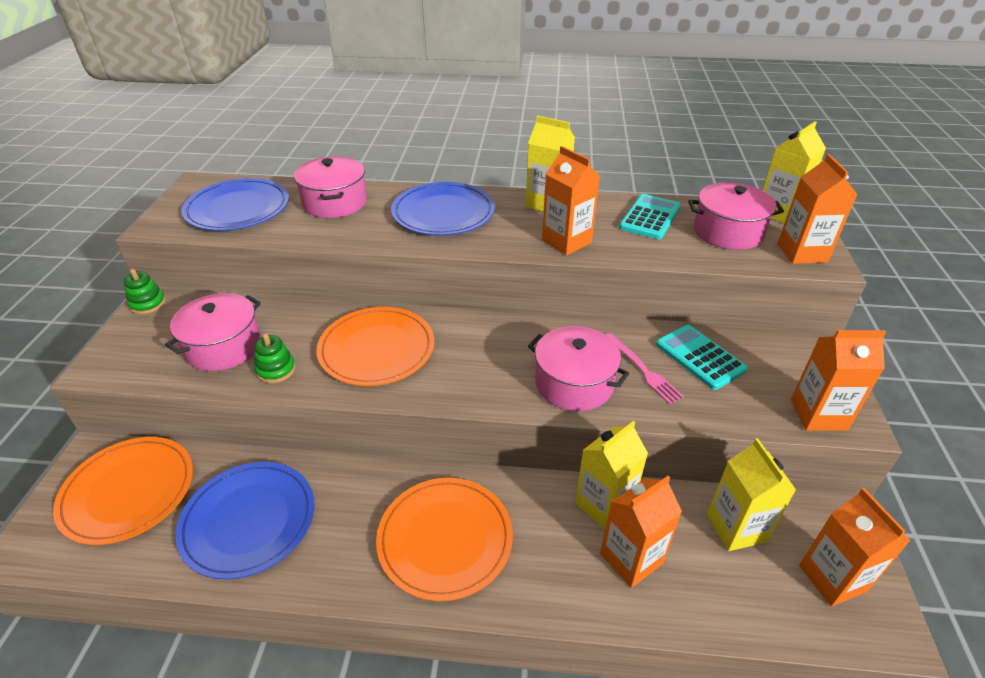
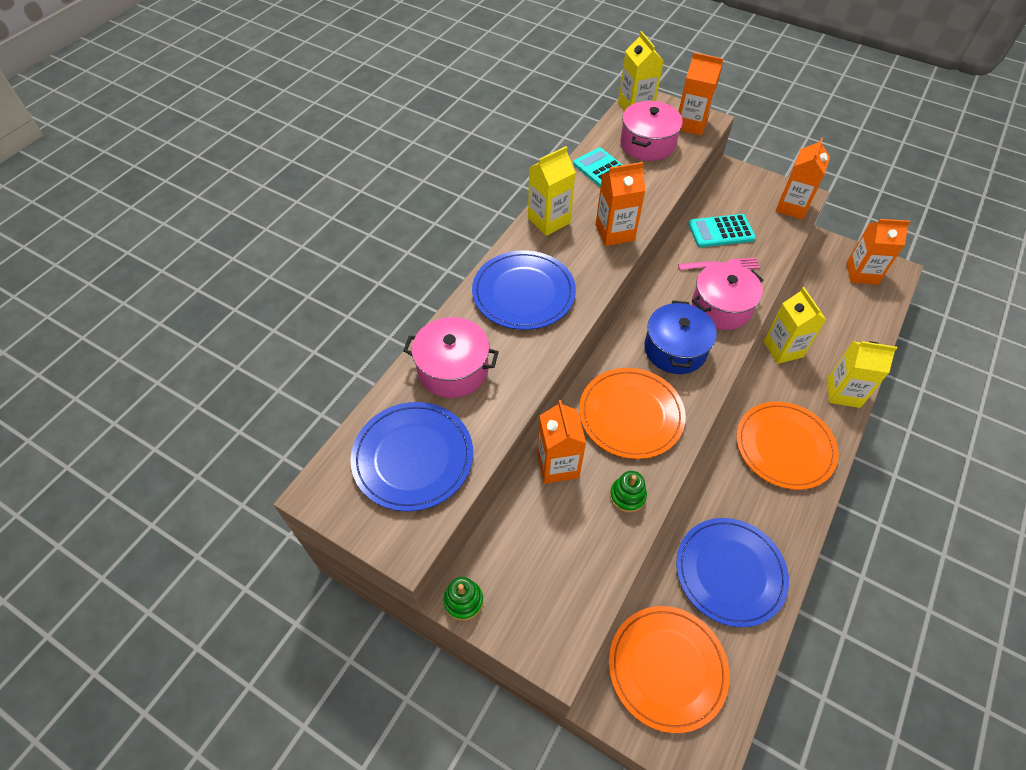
camera: 65 degrees left, 15 degrees up
(224, 347) = (575, 534): pink pot -> none
(483, 360) = (675, 349): none -> blue pot
(631, 558) = (826, 354): orange carton -> orange carton (558, 465)
(736, 528) = (819, 295): yellow carton -> yellow carton (843, 393)

